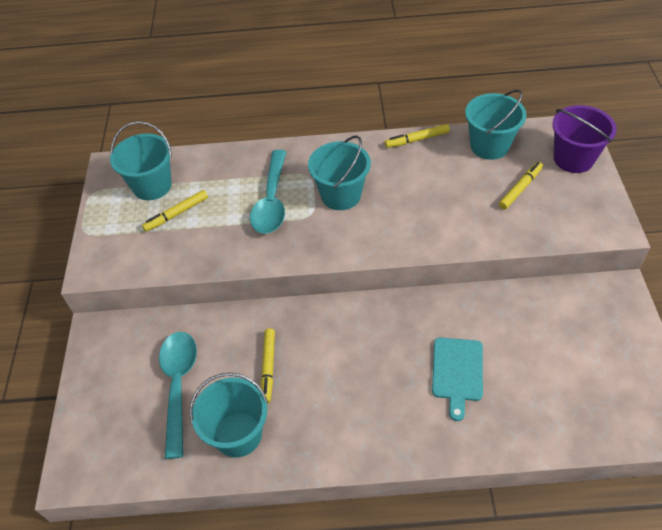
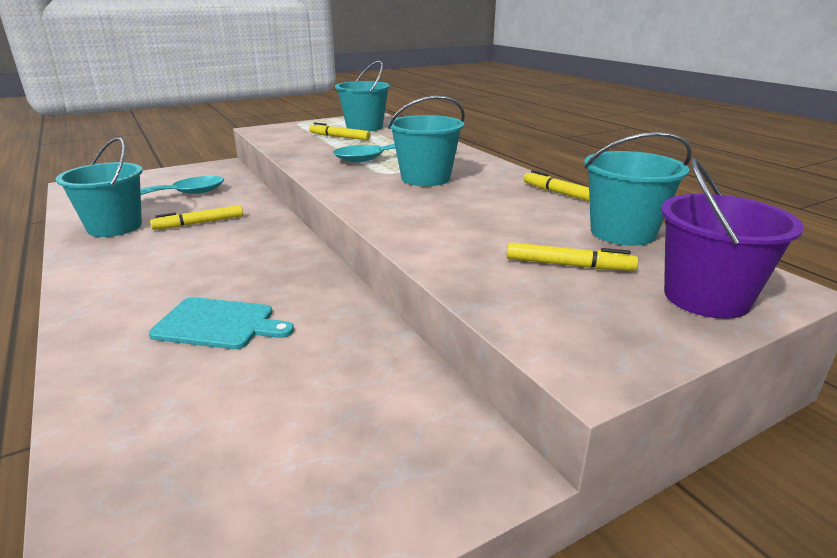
camera: 60 degrees right, 25 degrees down
(457, 372) = (219, 324): turquoise cutting board -> turquoise cutting board turned 150 degrees counterclockwise

